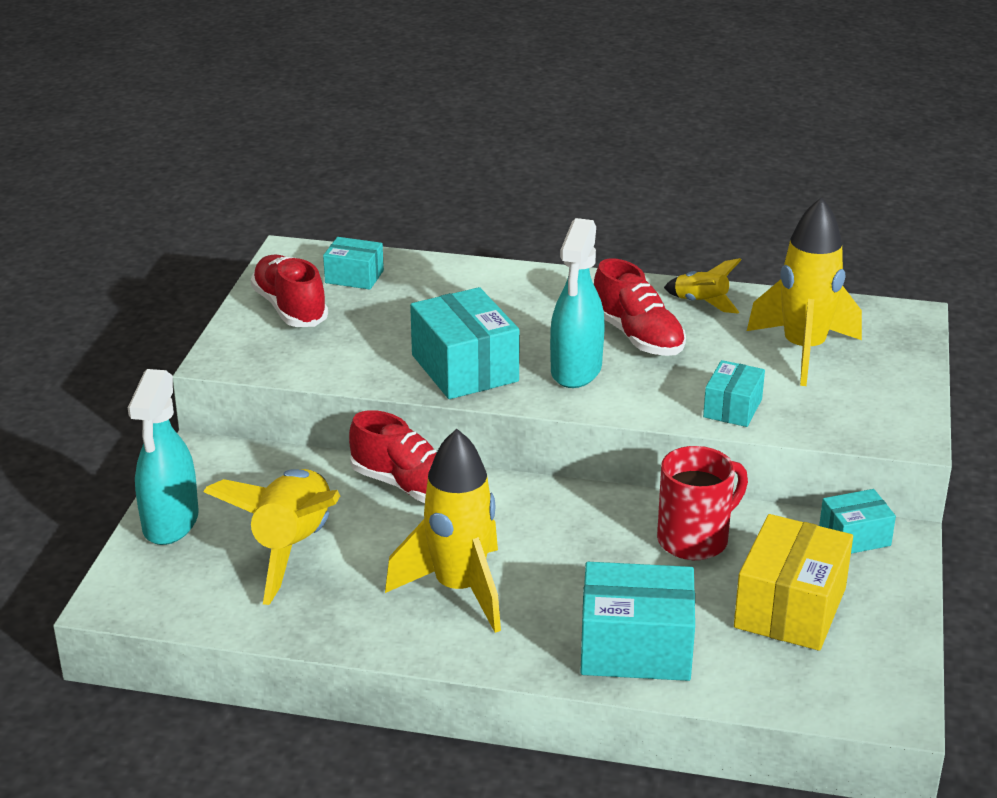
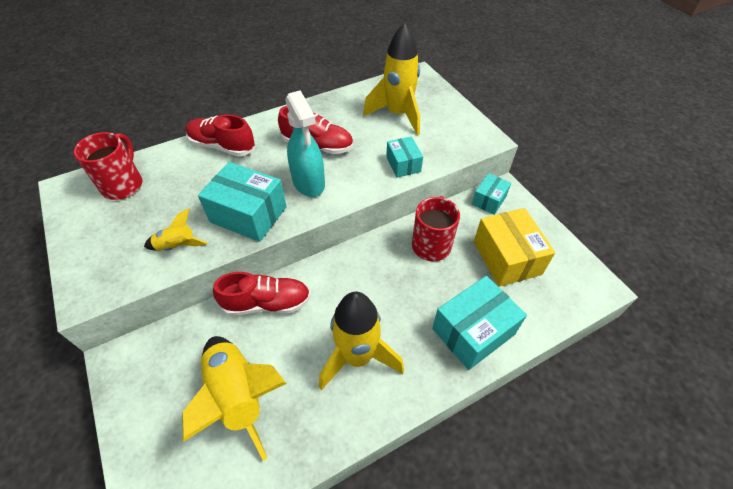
camera: 40 degrees left, 20 degrees up
(170, 523) = (140, 434): turquoise spray bottle -> none
(290, 308) = (100, 229): red shoe -> red shoe (222, 146)
(354, 277) = (123, 185): turquoise box -> red mug
(701, 303) = (327, 110): yellow rocket -> yellow rocket (177, 246)

